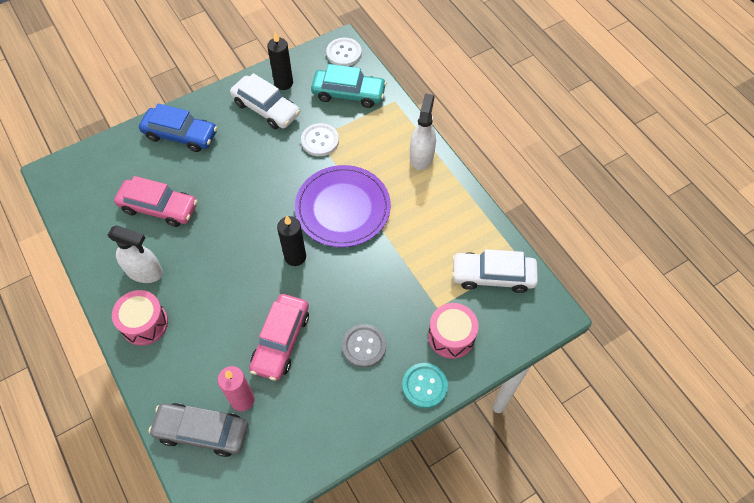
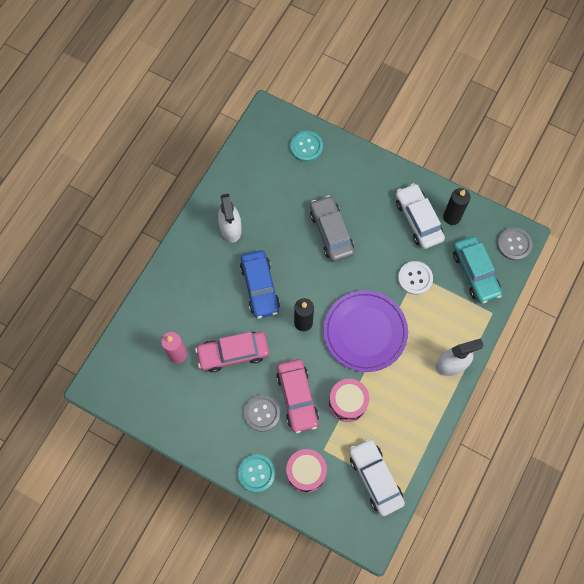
camera: 60 degrees right, 10 degrees up
(117, 158) = (306, 147): none -> turquoise button
(144, 323) = (194, 255): pink drum -> pink drum (348, 402)
(159, 207) = (284, 203): pink car -> pink car (297, 397)
(180, 135) = (354, 175): blue car -> blue car (260, 287)
(202, 431) = (143, 342): grey car -> grey car (331, 232)
(266, 108) = (418, 220): white car -> white car turned 150 degrees clockwise
(344, 53) = (514, 244): white button -> grey button

